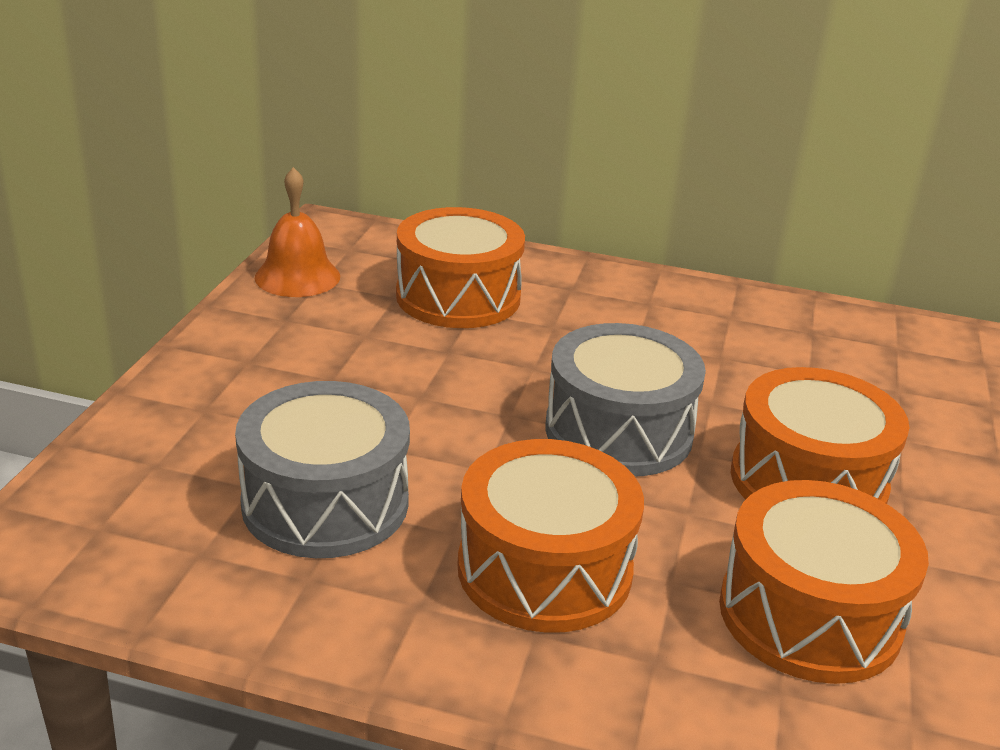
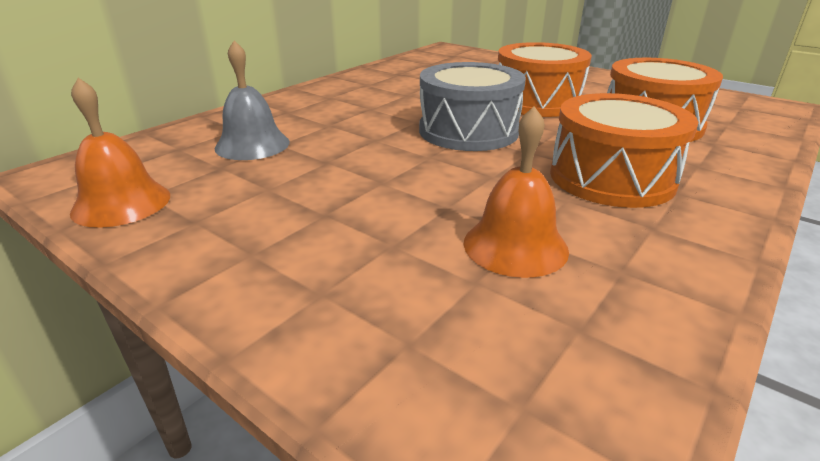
camera: 65 degrees left, 0 degrees up
(325, 503) = (515, 246): grey drum -> orange bell
(458, 297) = (252, 145): orange drum -> grey bell

